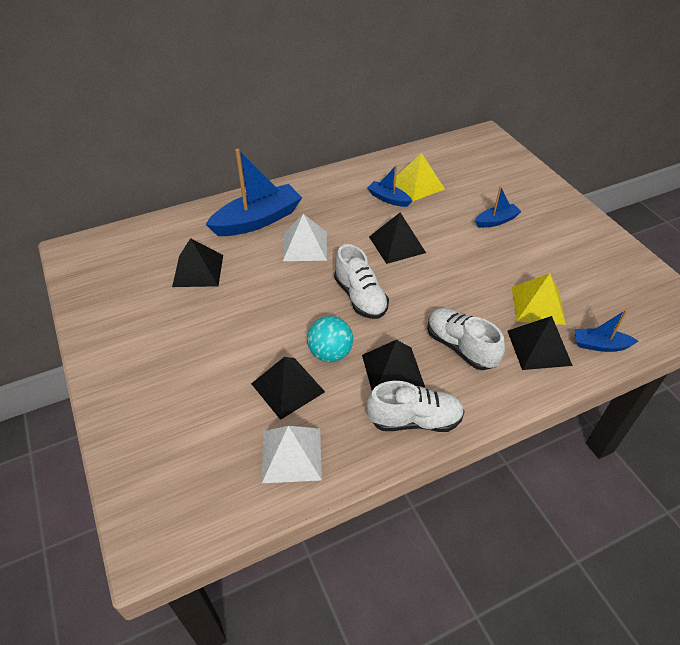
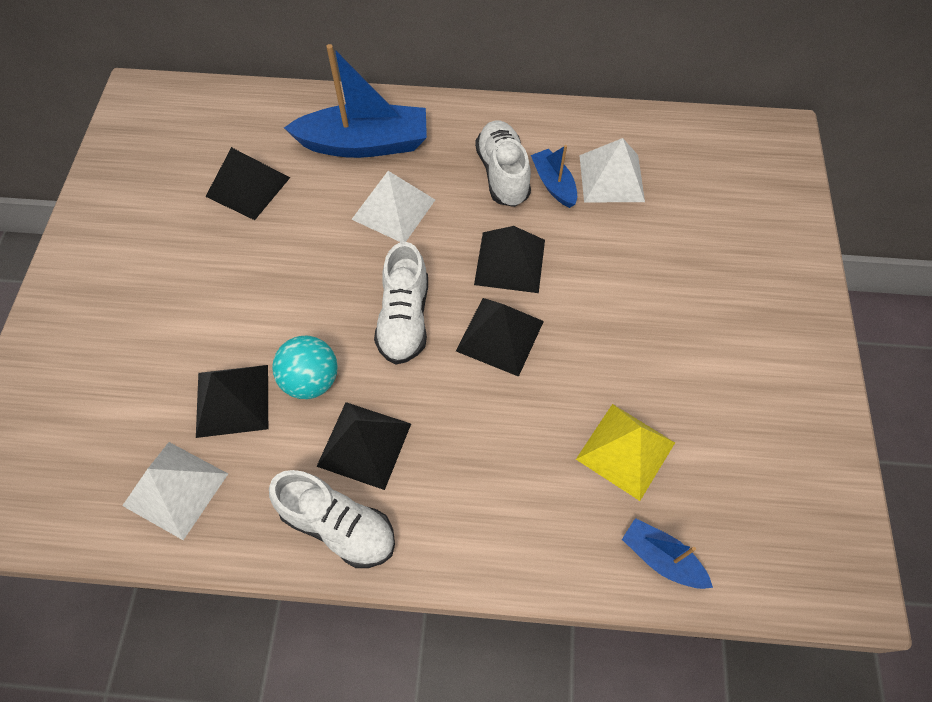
camera: 30 degrees right, 15 degrees up
(417, 184) = (611, 178): yellow pyramid -> white pyramid
(460, 347) = (472, 457): white shoe -> white shoe (502, 174)
(496, 221) = (676, 288): blue boat -> none
(539, 347) = (573, 514): black pyramid -> black pyramid (500, 336)

